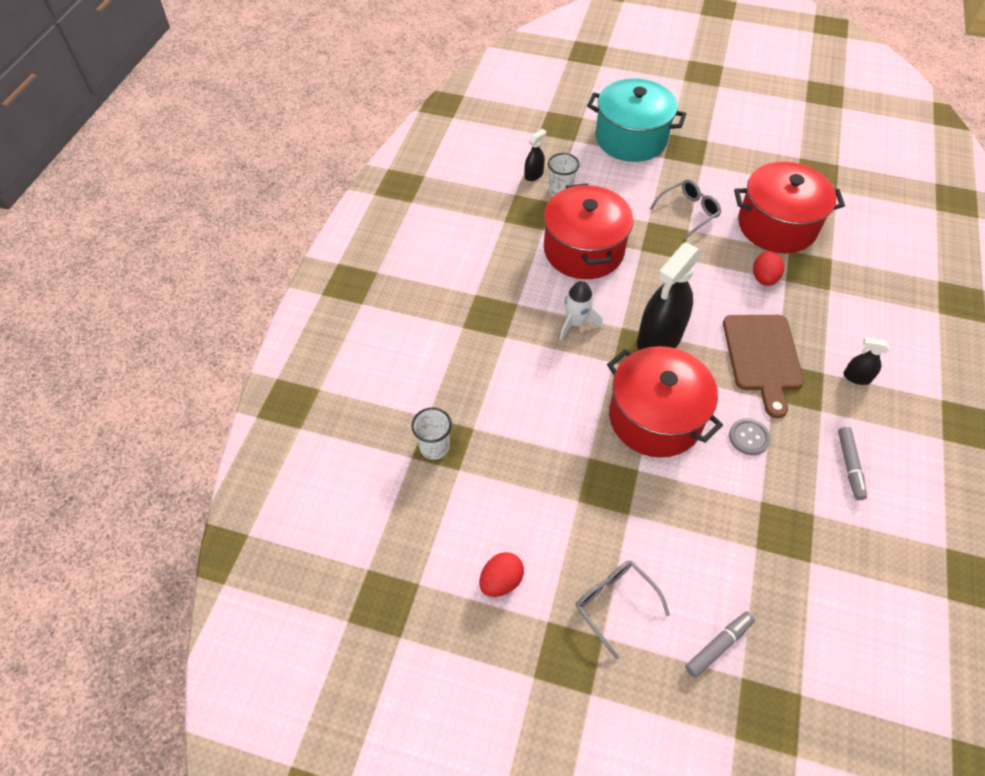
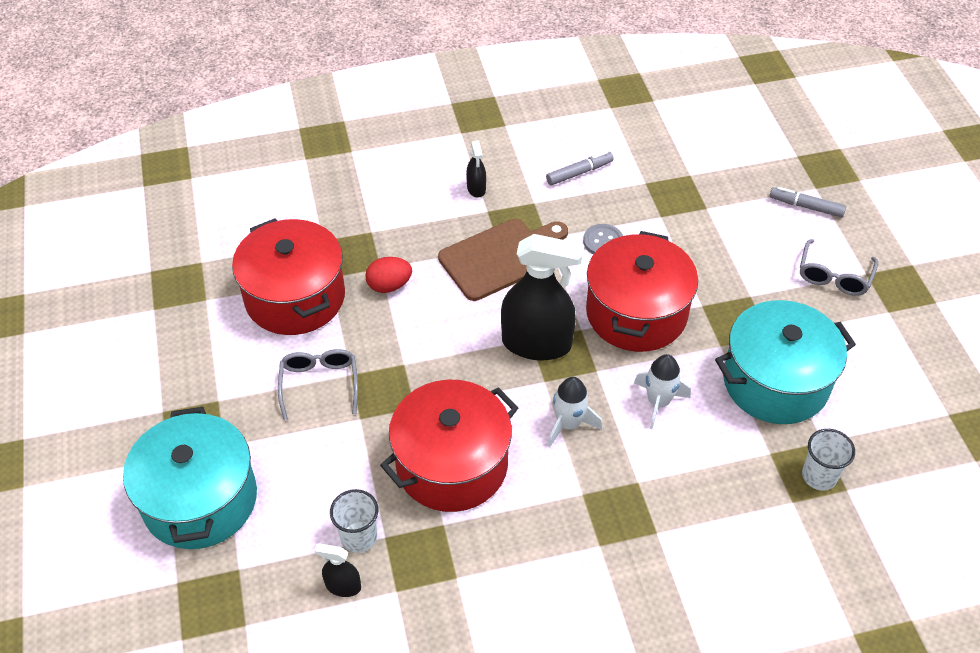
camera: 120 degrees left, 5 degrees down
(501, 581) = (889, 357): red egg -> none
(531, 474) = (775, 382): none -> turquoise pot
(561, 384) = (658, 402): none -> white rocket
(688, 212) = (319, 384): grey glasses -> grey glasses turned 60 degrees clockwise

